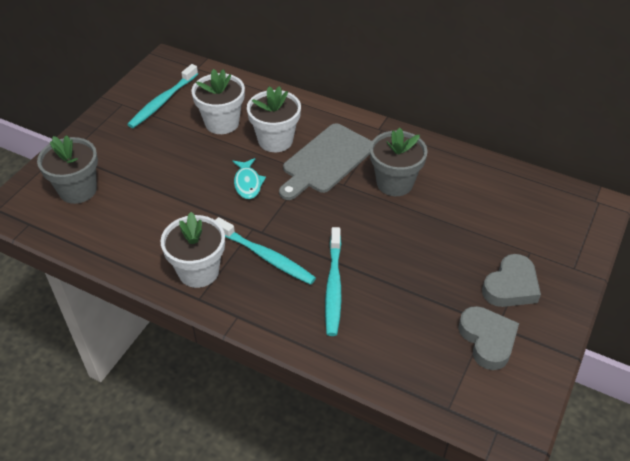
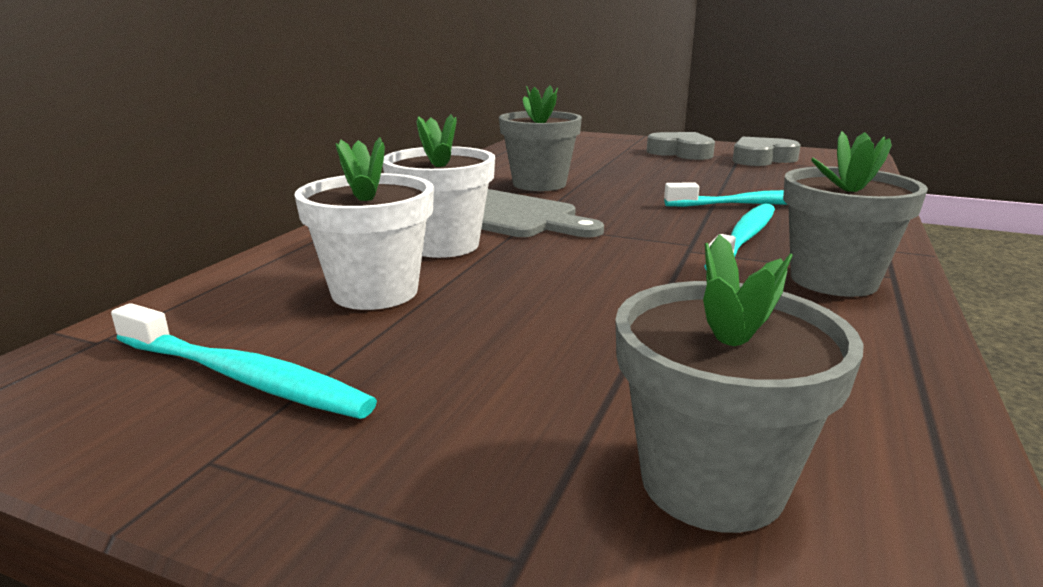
camera: 95 degrees left, 25 degrees down
(198, 271) = (833, 280): white flower pot -> grey flower pot
(247, 183) = (573, 258): turquoise fish -> none

